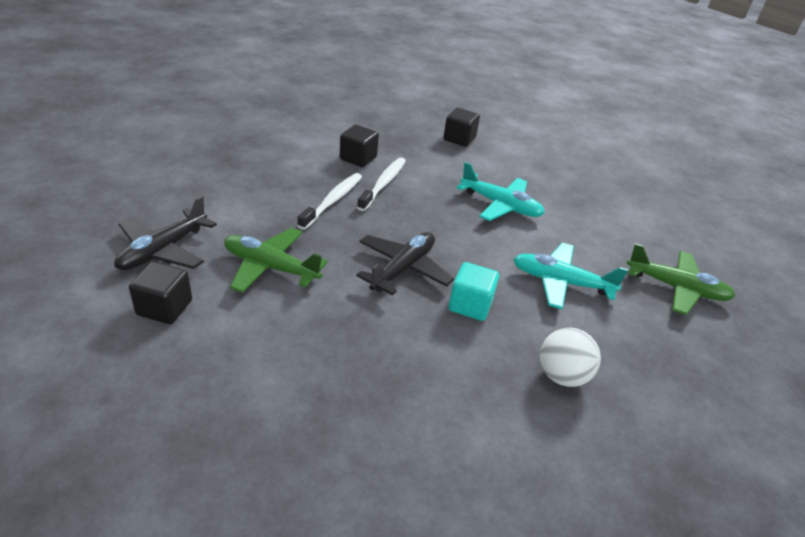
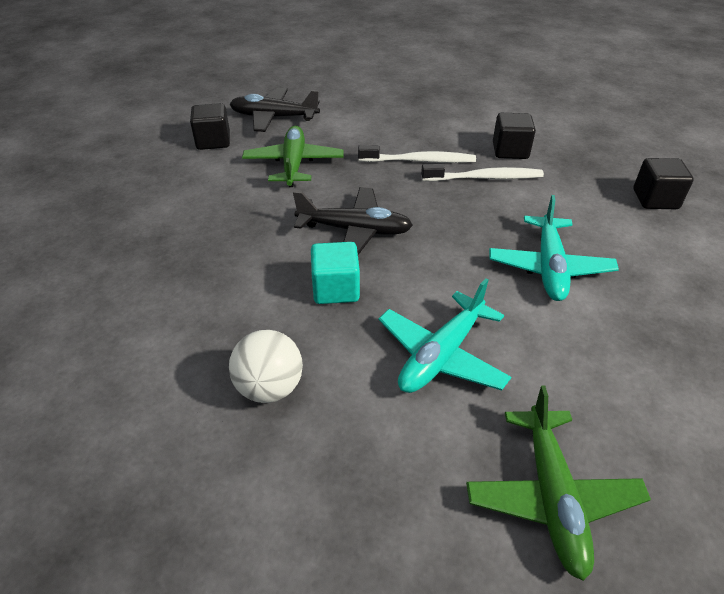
camera: 70 degrees right, 5 degrees up
(561, 282) = (441, 355): turquoise plane -> turquoise plane turned 135 degrees counterclockwise

